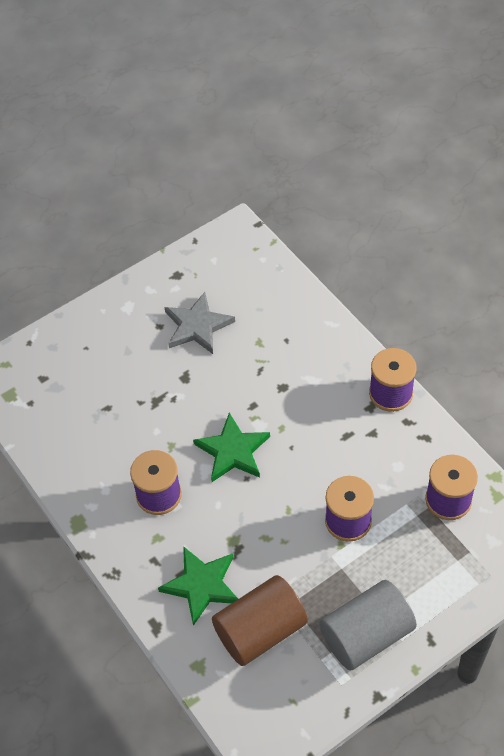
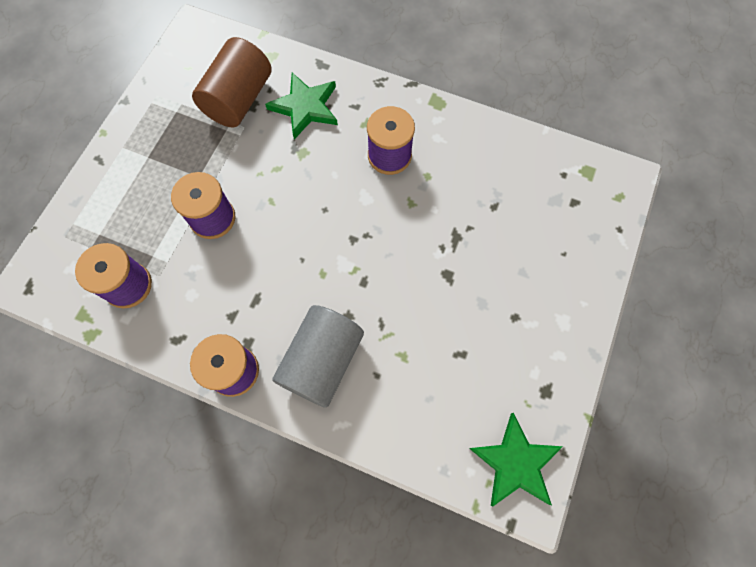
camera: 145 degrees right, 15 degrees up
(197, 326) = (477, 339): grey star -> none
(233, 451) = (352, 227): green star -> green star (515, 462)
(366, 635) = (153, 137): grey cylinder -> grey cylinder (322, 361)

